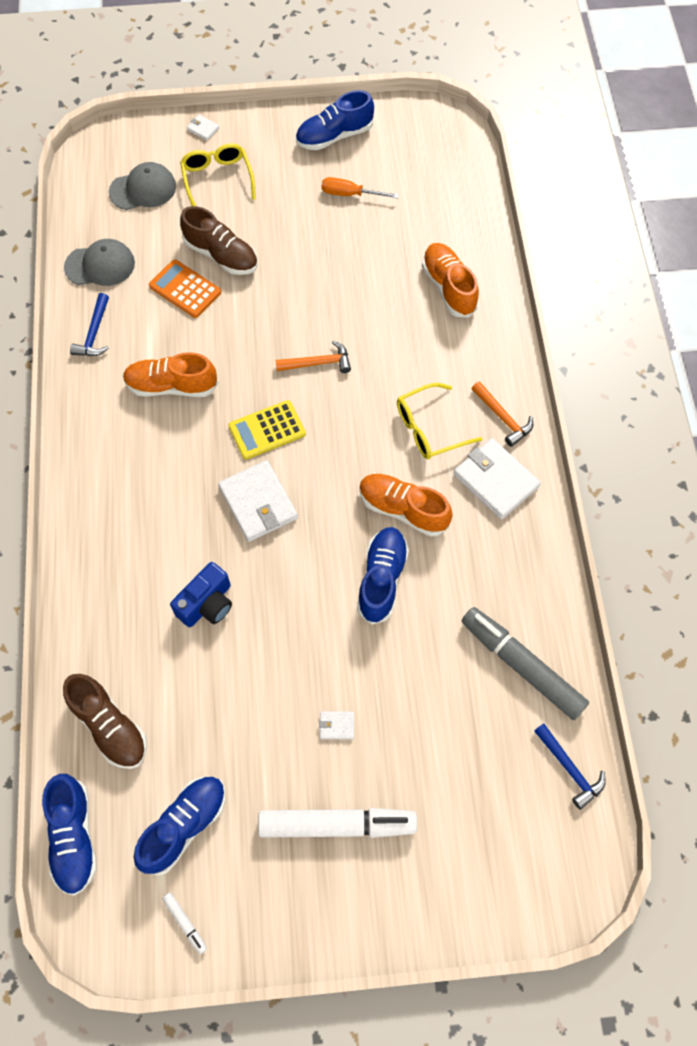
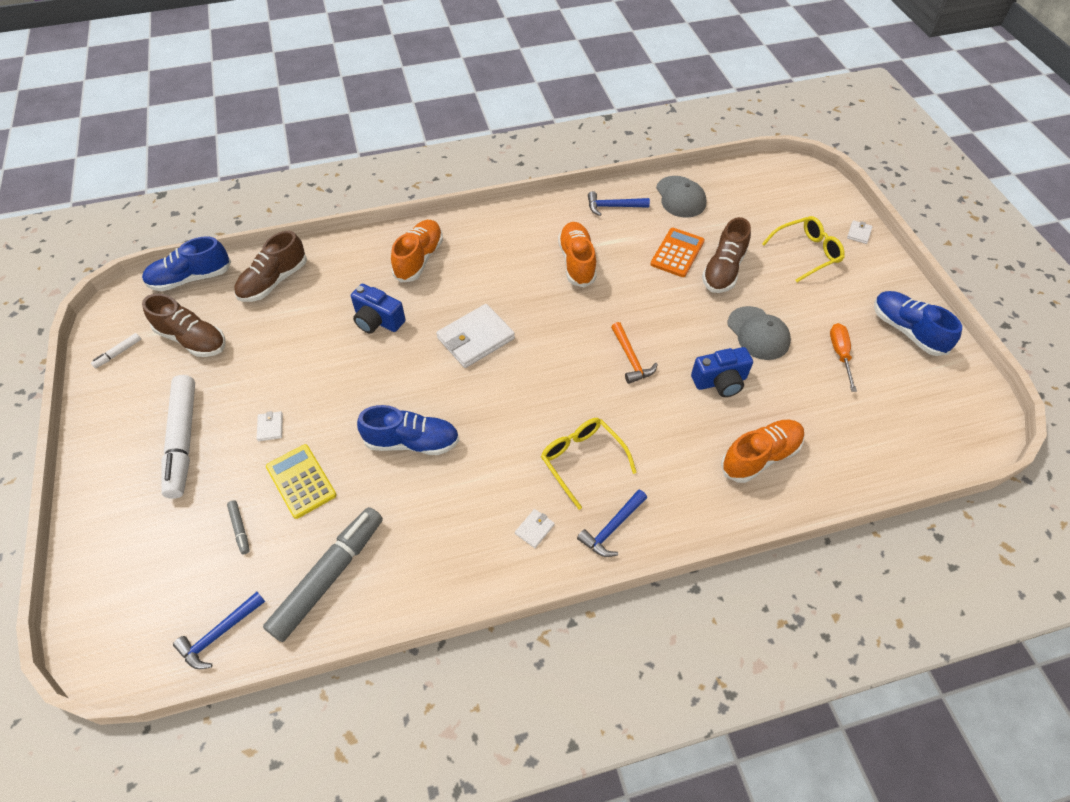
camera: 80 degrees right, 10 degrees down
(143, 189) = (770, 207): grey cap -> grey cap (758, 333)
(184, 826) = (192, 339): blue shoe -> brown shoe
(267, 430) = (549, 332): yellow calculator -> yellow calculator (301, 481)
(361, 295) = (720, 381): none -> blue camera
(403, 510) = (487, 449): orange shoe -> orange shoe (419, 259)
(459, 754) = (240, 529): none -> grey marker
(495, 480) = (534, 529): white wallet -> white wallet, size x0.44
(503, 418) = (612, 528): orange hammer -> blue hammer

